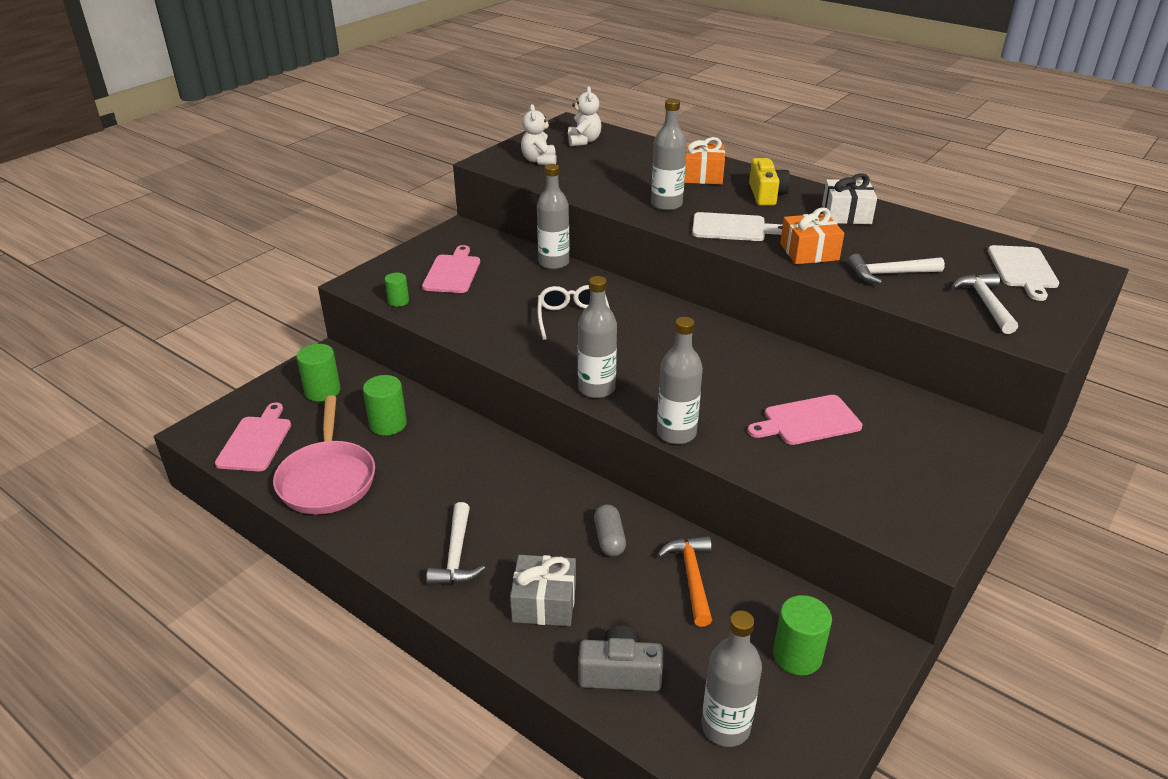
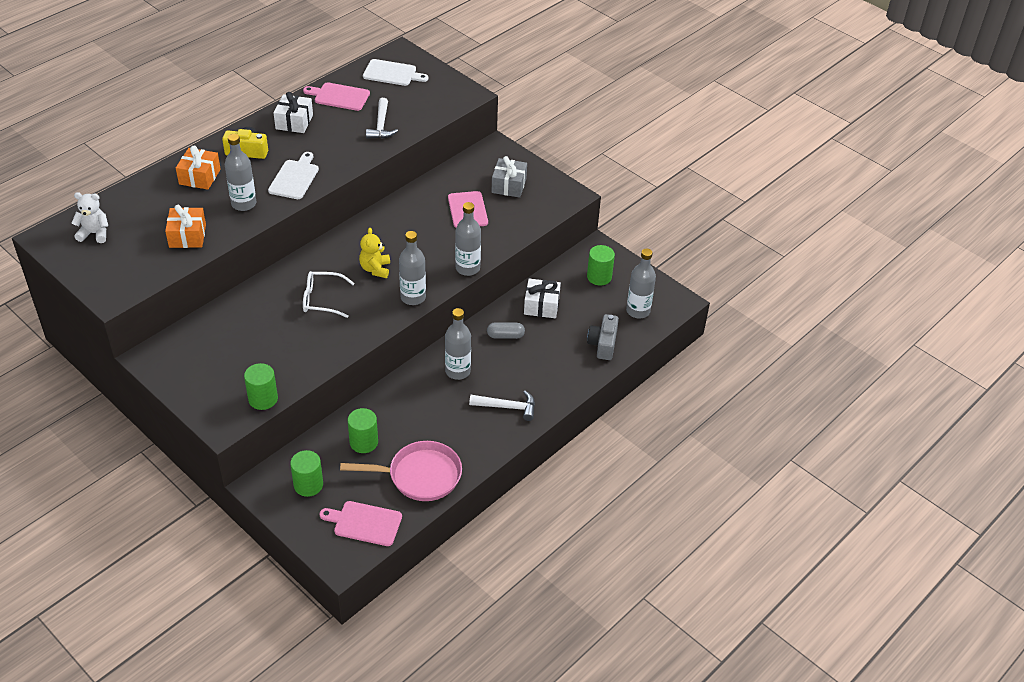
camera: 85 degrees left, 10 degrees up
(398, 301) = (263, 399): green cylinder -> green cylinder, size x1.65
(453, 272) = (226, 364): pink cutting board -> pink cutting board (339, 96)
(539, 161) = (125, 265): white teddy bear -> none
(544, 602) = (551, 369): grey gift -> grey gift (509, 185)
(554, 263) = (233, 302): grey bottle -> grey bottle (457, 371)
(644, 351) = (375, 269): none -> yellow teddy bear
(692, 578) = (541, 306): orange hammer -> white gift
(809, 252) = (341, 151): orange gift -> orange gift (187, 236)
(986, 304) = (426, 99): white hammer -> none

